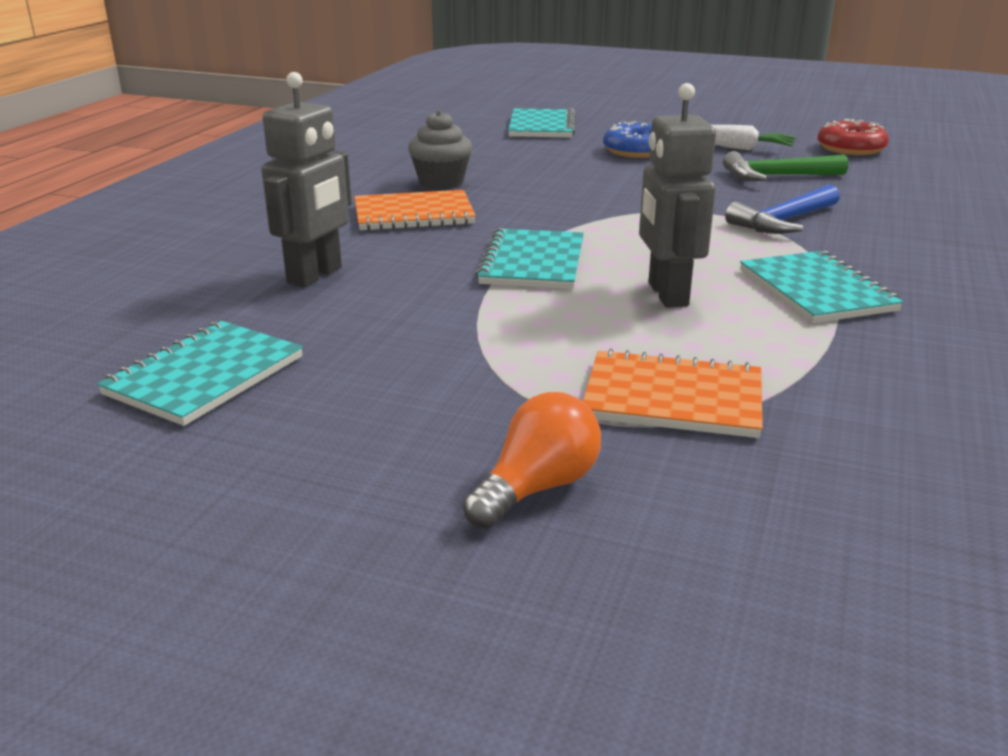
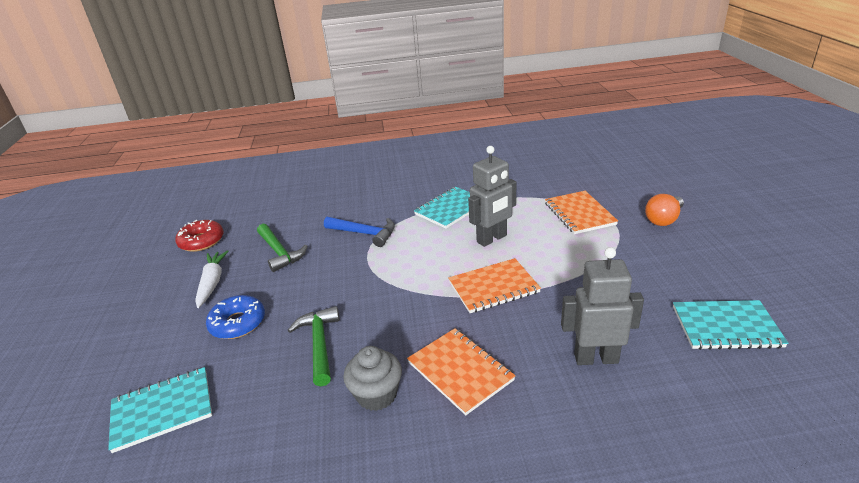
camera: 115 degrees left, 5 degrees up
(533, 262) = (493, 287): turquoise notebook -> orange notebook
(537, 488) = (663, 219): orange light bulb -> orange light bulb turned 60 degrees counterclockwise
(551, 173) = (319, 344): none -> green hammer

